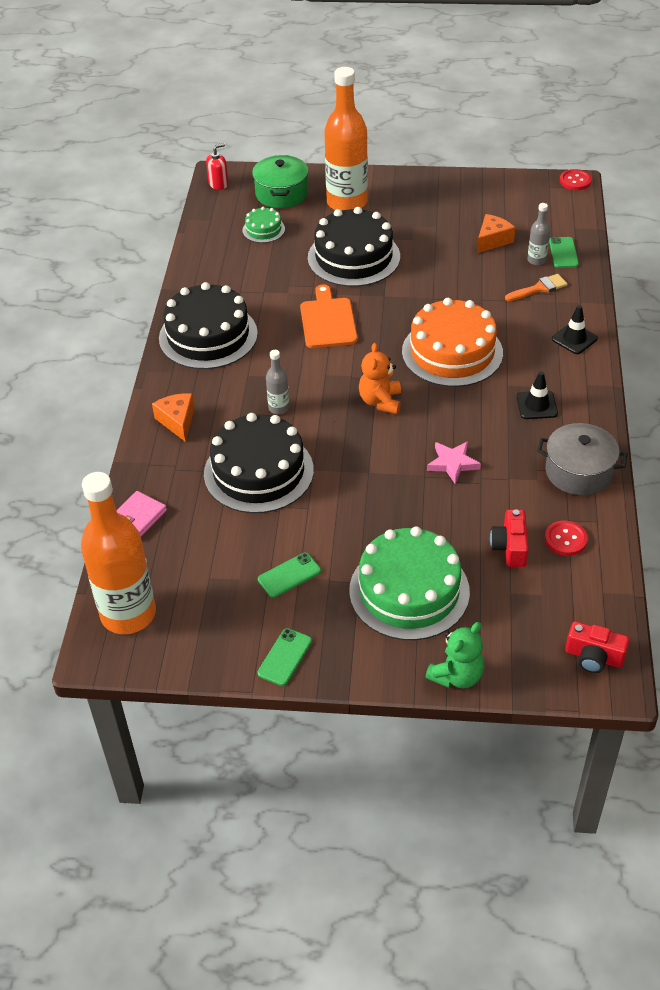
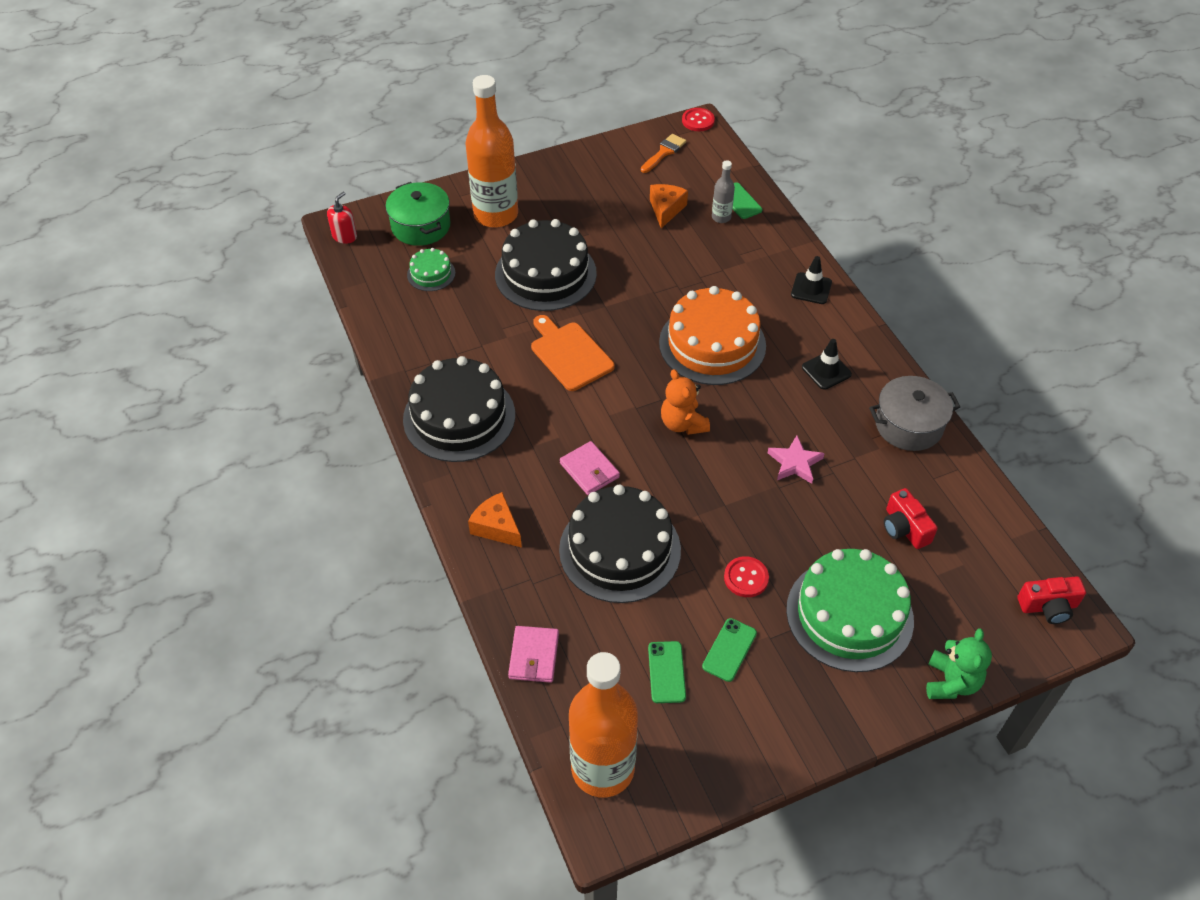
camera: 30 degrees left, 5 degrees up
(279, 408) = (589, 470): grey bottle -> pink wallet
(285, 657) = (787, 740): green phone -> green phone (666, 672)
(539, 288) = (744, 246): orange brush -> orange brush (664, 152)
(565, 539) = (945, 499): red button -> red button (746, 578)

